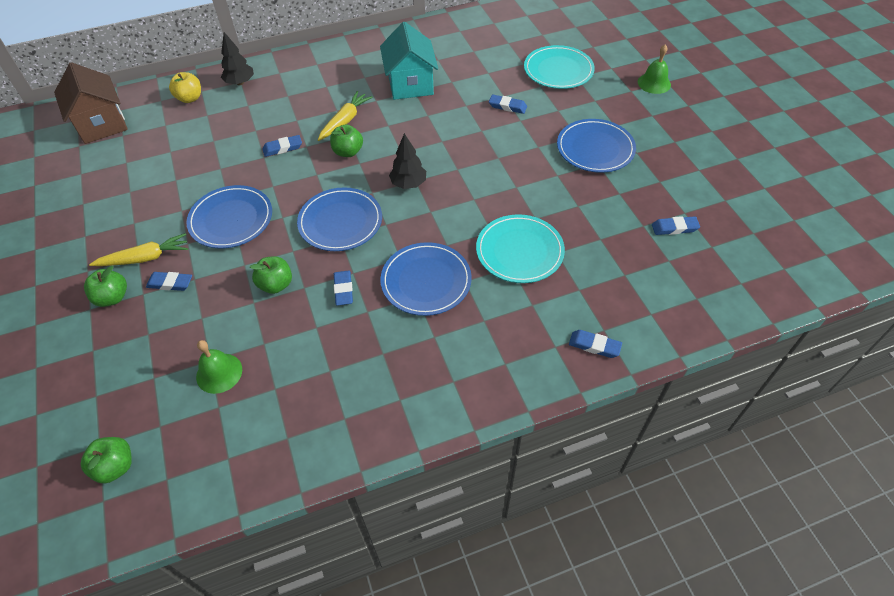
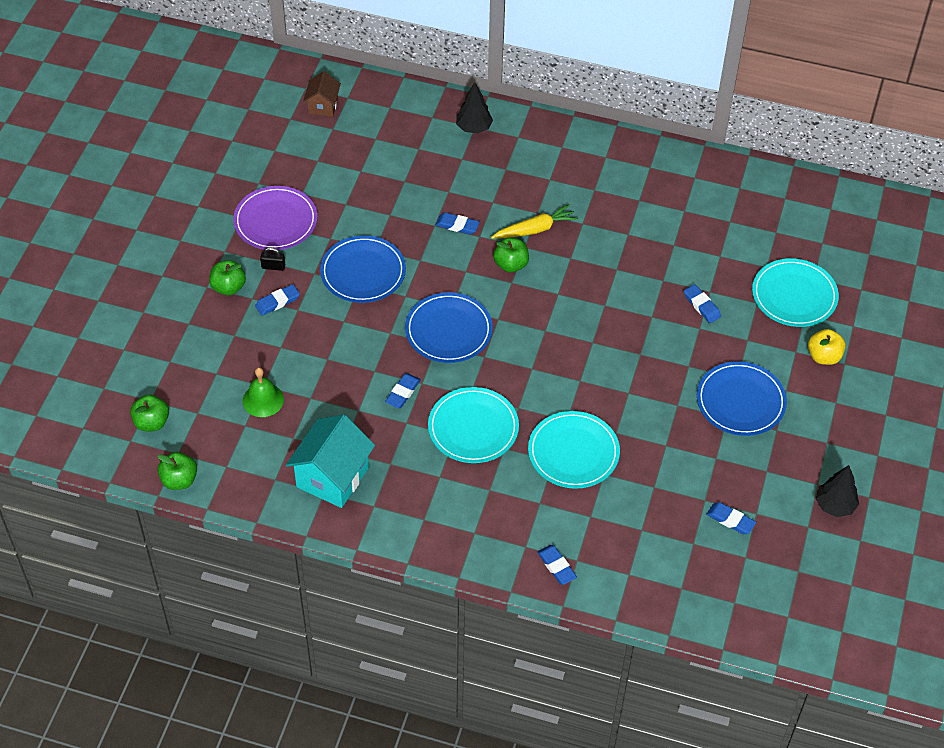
camera: 35 degrees right, 0 degrees up
(102, 124) = (323, 106): brown house -> brown house, size x0.56
(120, 223) = (275, 221): none -> purple plate
(145, 258) = (273, 266): yellow carrot -> black padlock
(170, 283) = (277, 302): blue eraser -> blue eraser turned 75 degrees counterclockwise
(190, 98) = (416, 120): yellow apple -> yellow apple (823, 356)
(276, 285) = (355, 354): green apple -> green apple (179, 480)
(408, 184) = (536, 330): black tree -> black tree (835, 505)
(410, 84) = (631, 224): turquoise house -> turquoise house (332, 477)
(426, 281) = (473, 428): blue plate -> turquoise plate
(654, 83) = (878, 369): green bell -> none

